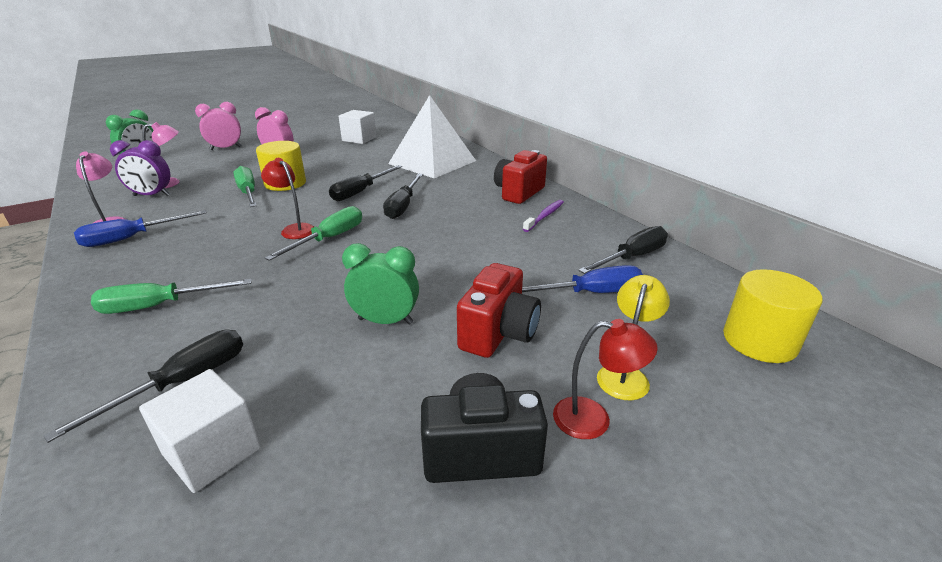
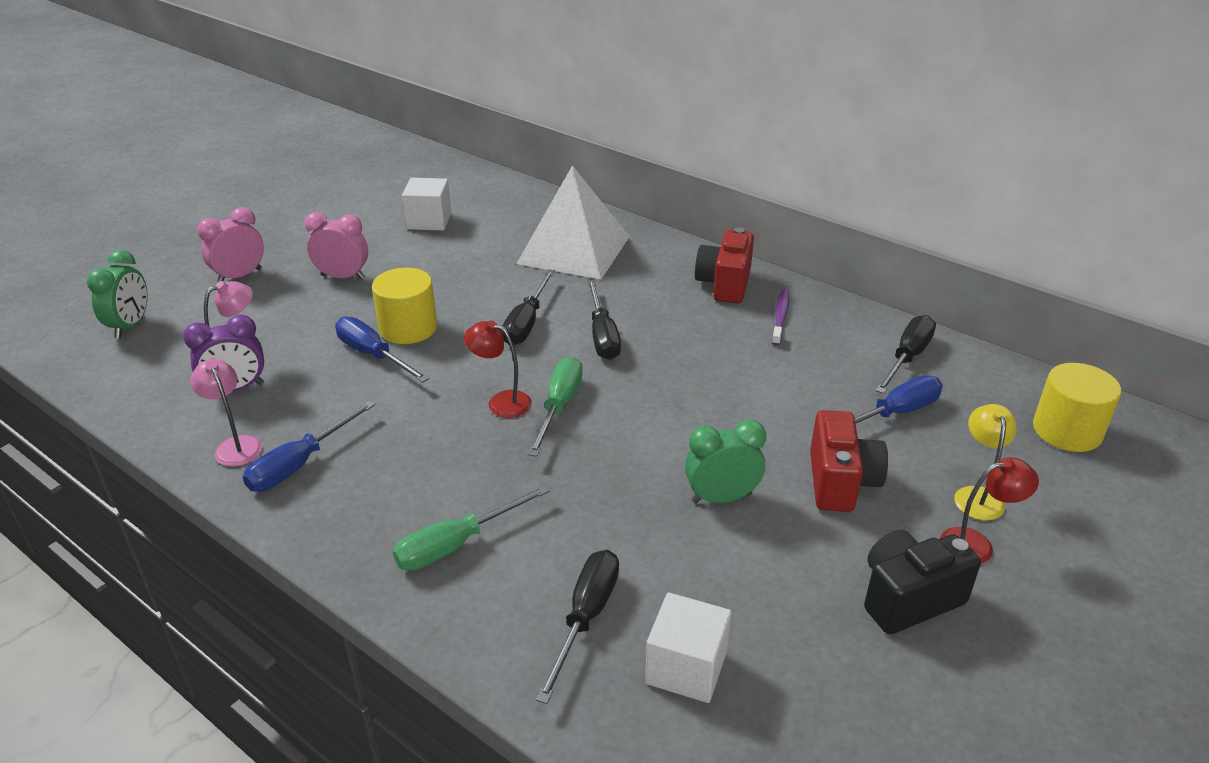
camera: 20 degrees left, 5 degrees up
(248, 192) = (373, 355): green screwdriver -> blue screwdriver

